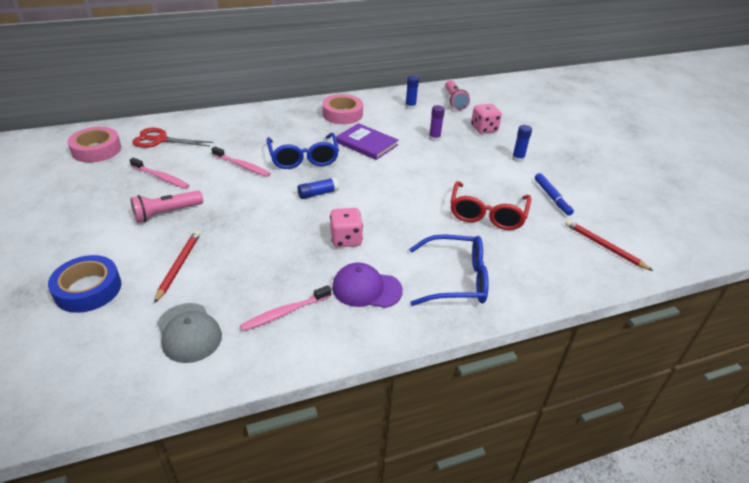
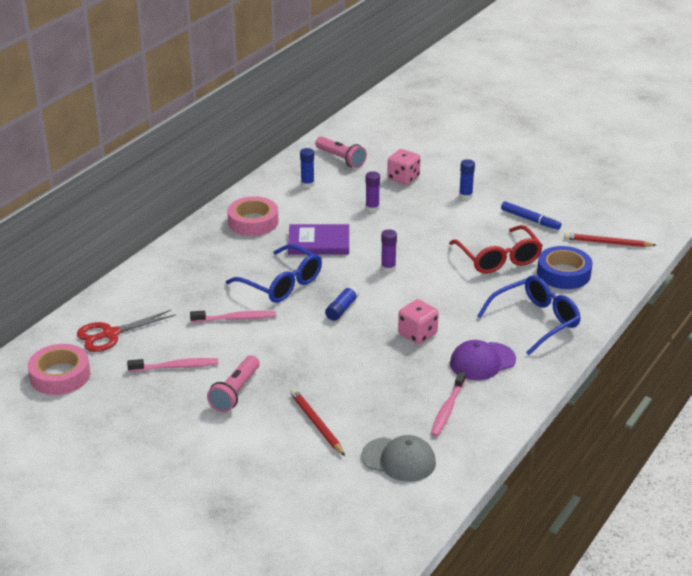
camera: 35 degrees left, 5 degrees down
(88, 289) = (271, 479): blue tape -> blue tape (563, 273)
(390, 181) = (388, 268): none -> purple glue stick

